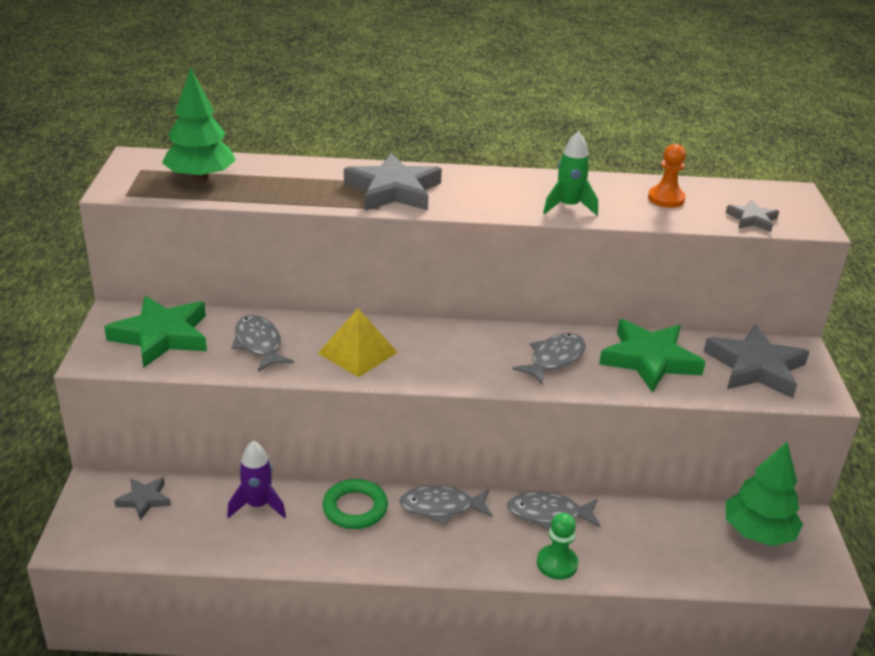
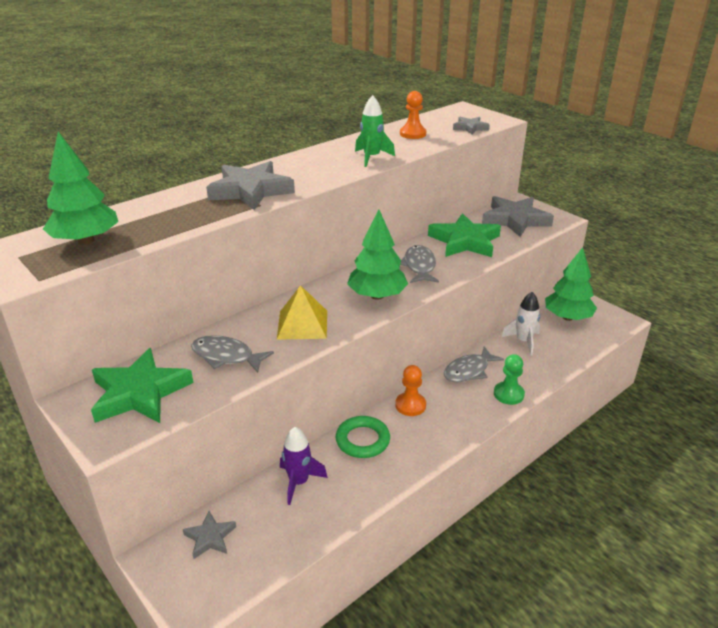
camera: 40 degrees left, 0 degrees up
(441, 507) = (410, 405): grey fish -> orange pawn
(464, 364) = (377, 296): none -> green tree
(658, 524) = (523, 341): none -> white rocket

